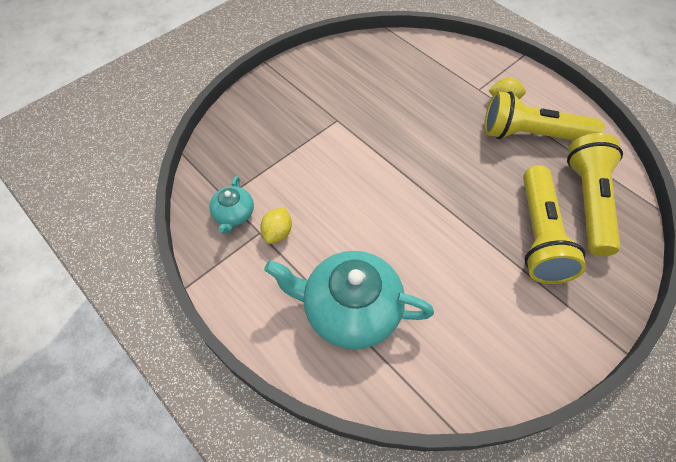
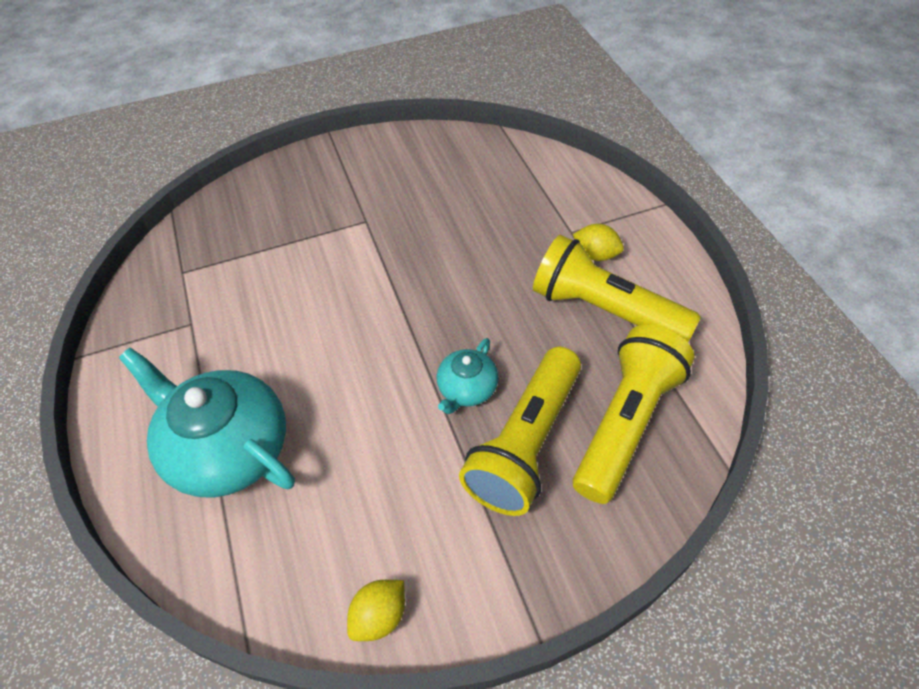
camera: 25 degrees right, 5 degrees down
(234, 214) = (178, 294): turquoise teapot -> turquoise teapot (467, 389)
(277, 233) = (210, 331): yellow lemon -> yellow lemon (379, 616)

